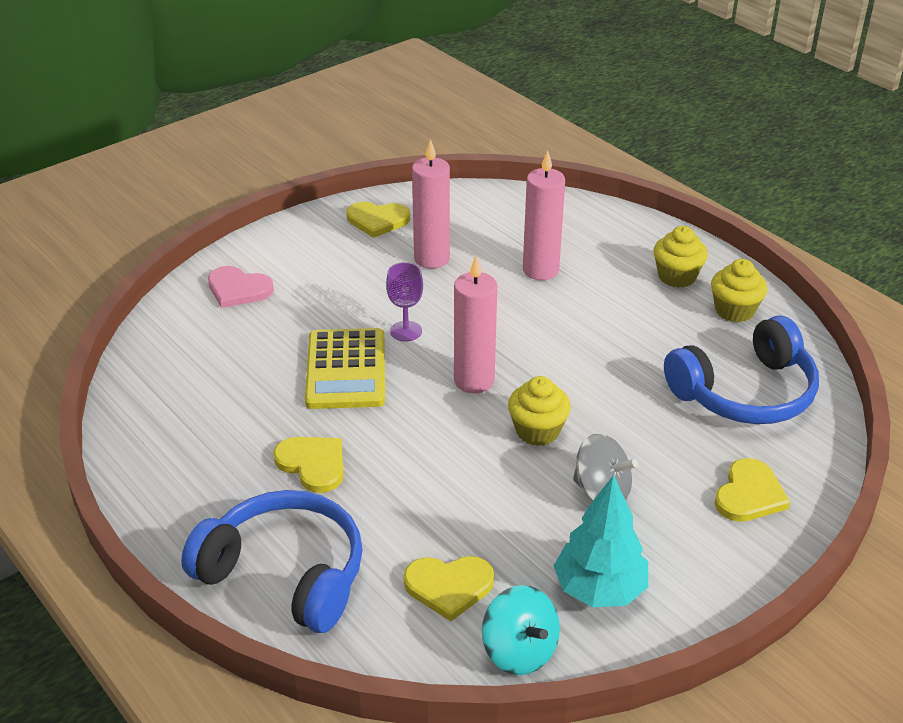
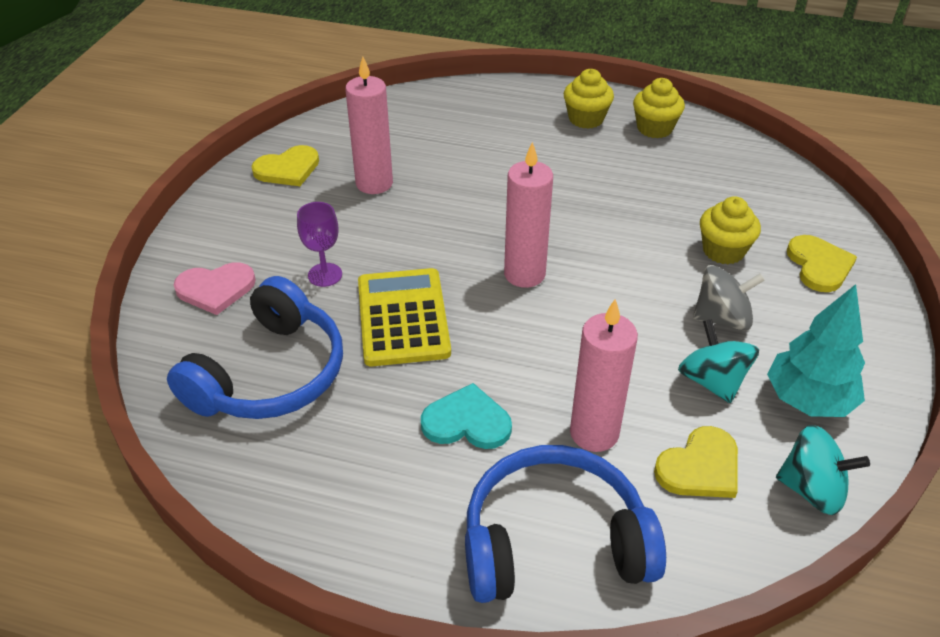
camera: 35 degrees left, 5 degrees up
(313, 464) = (467, 422): yellow heart -> turquoise heart
(346, 370) = (403, 317): yellow calculator -> yellow calculator turned 150 degrees counterclockwise
(406, 331) = (420, 257): purple goblet -> purple goblet (325, 275)
(534, 533) = (712, 381): none -> turquoise spinning top
(537, 431) = (620, 292): yellow cupcake -> yellow cupcake (723, 251)
(540, 270) = (477, 156): pink candle -> pink candle (594, 433)
(745, 392) = (730, 188): blue headphones -> blue headphones (270, 374)

